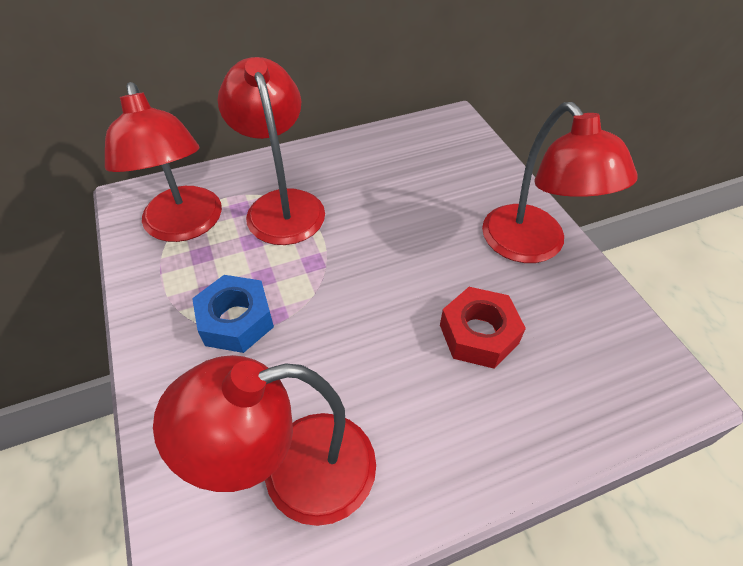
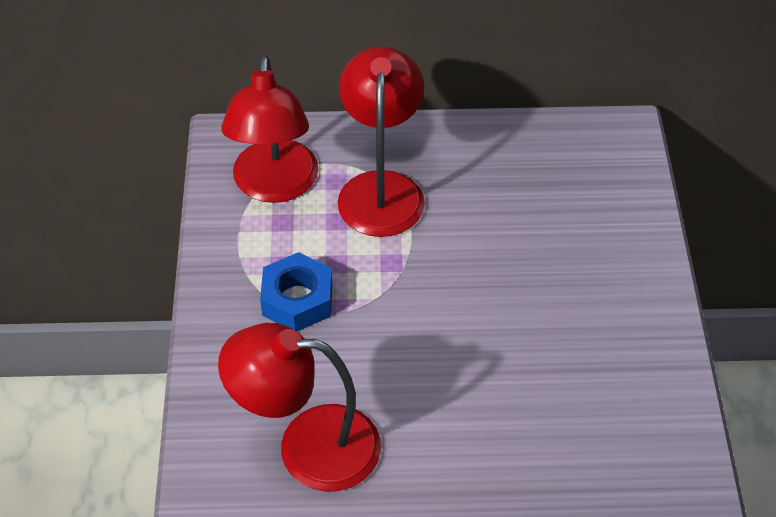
camera: 20 degrees right, 0 degrees up
(478, 334) = (525, 382): red nut -> none
(532, 246) = (631, 311): red lamp -> none

